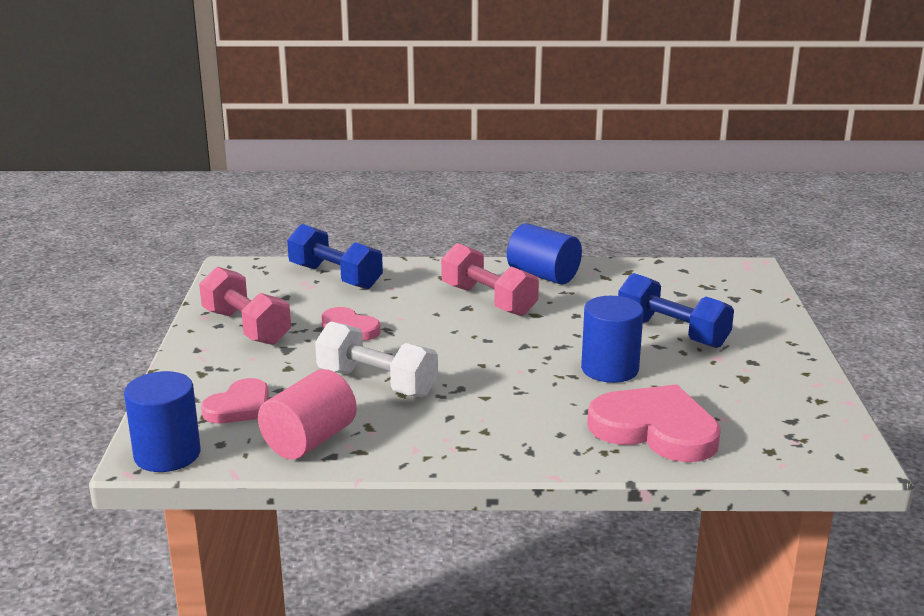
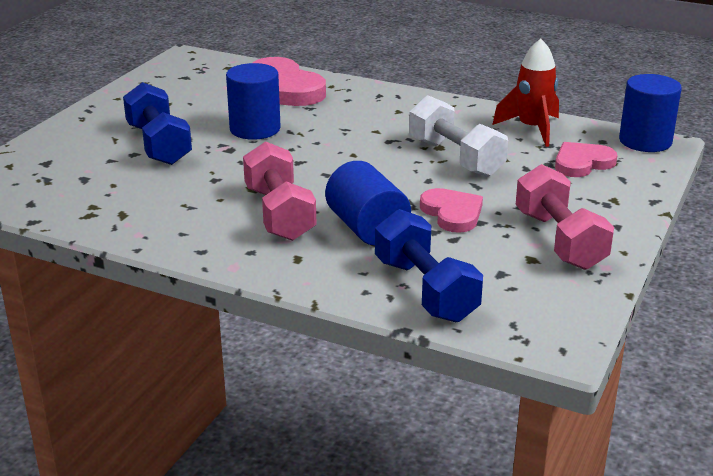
camera: 155 degrees left, 5 degrees up
(309, 440) = (532, 129): pink cylinder -> red rocket
(543, 275) = (184, 231): blue cylinder -> blue cylinder (367, 228)

